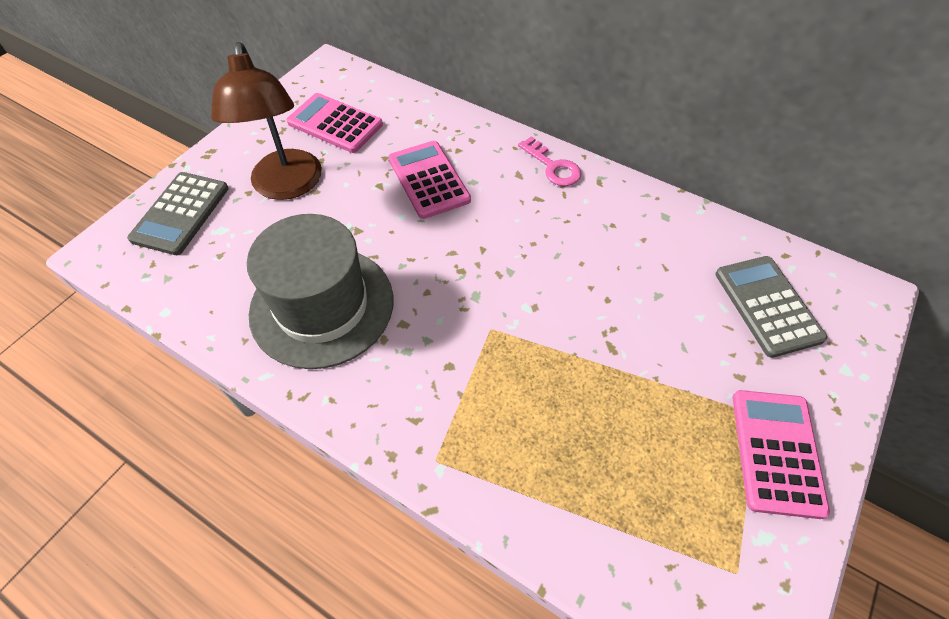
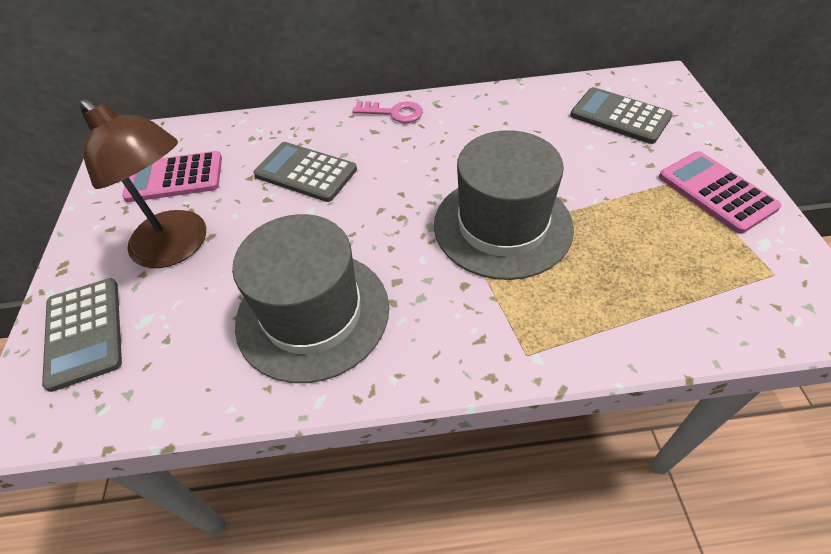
camera: 35 degrees left, 5 degrees down
(428, 180) = (305, 172): pink calculator -> grey calculator
(534, 337) = (502, 225): none -> grey hat

